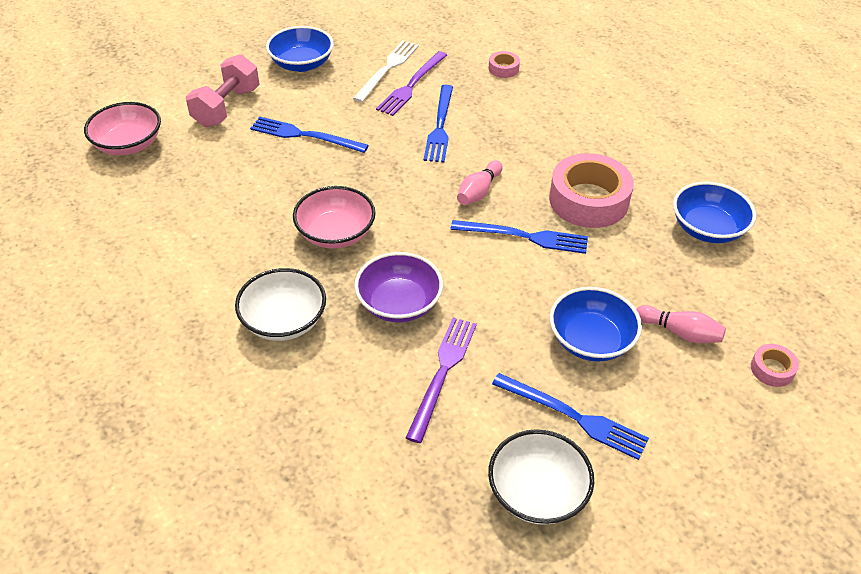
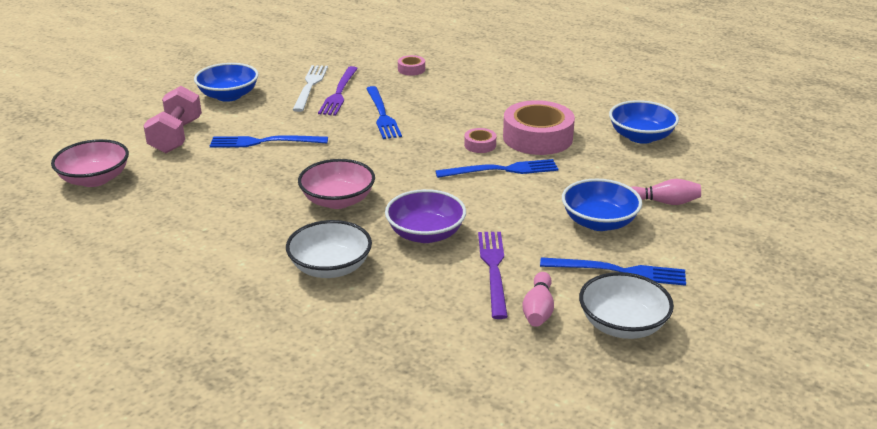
camera: 20 degrees left, 15 degrees down
(478, 191) = (444, 149): pink bowling pin -> pink bowling pin (538, 310)
(772, 369) = (745, 208): pink tape -> pink tape (480, 145)

